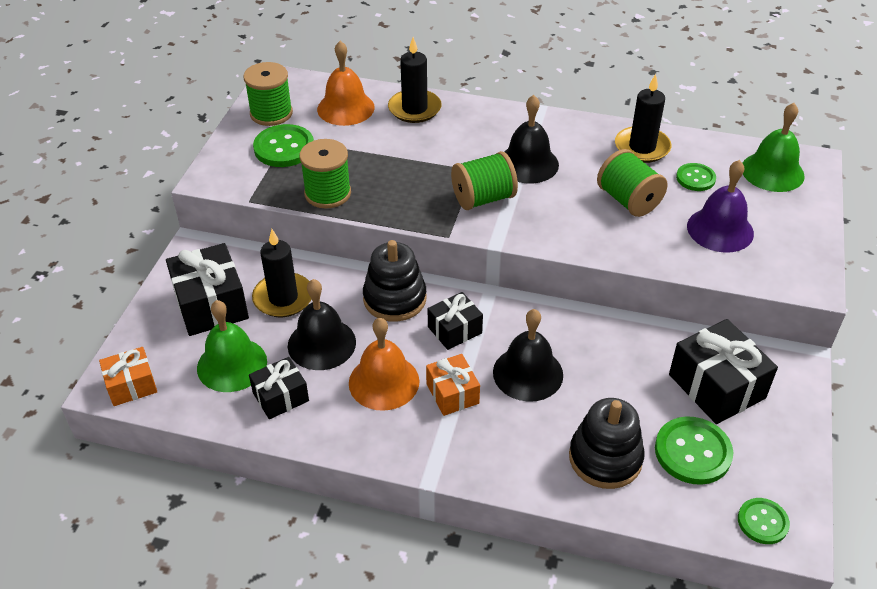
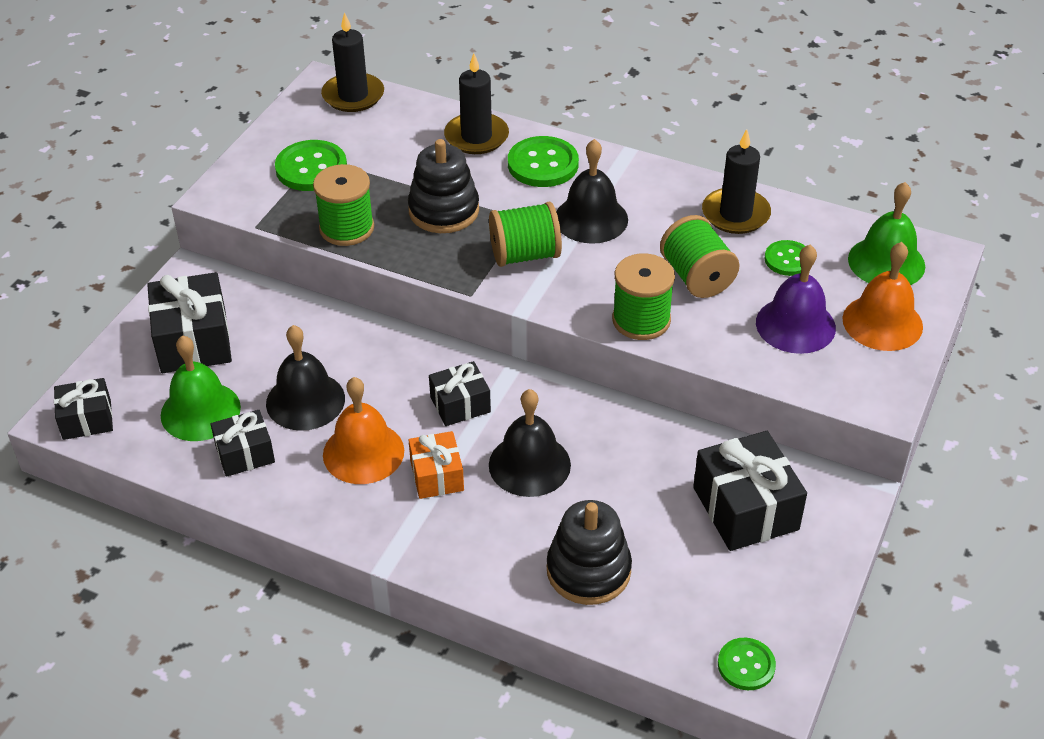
camera: 10 degrees right, 0 degrees up
(131, 385) = (87, 420): orange gift -> black gift
(271, 113) = (307, 124): green spool -> green spool (641, 320)
(283, 298) = (276, 343): black candle -> black candle (353, 95)
(345, 108) = (395, 127): orange bell -> orange bell (882, 322)
(394, 299) = (401, 360): black stacking toy -> black stacking toy (444, 211)
(692, 452) = (692, 578): green button -> green button (543, 164)

